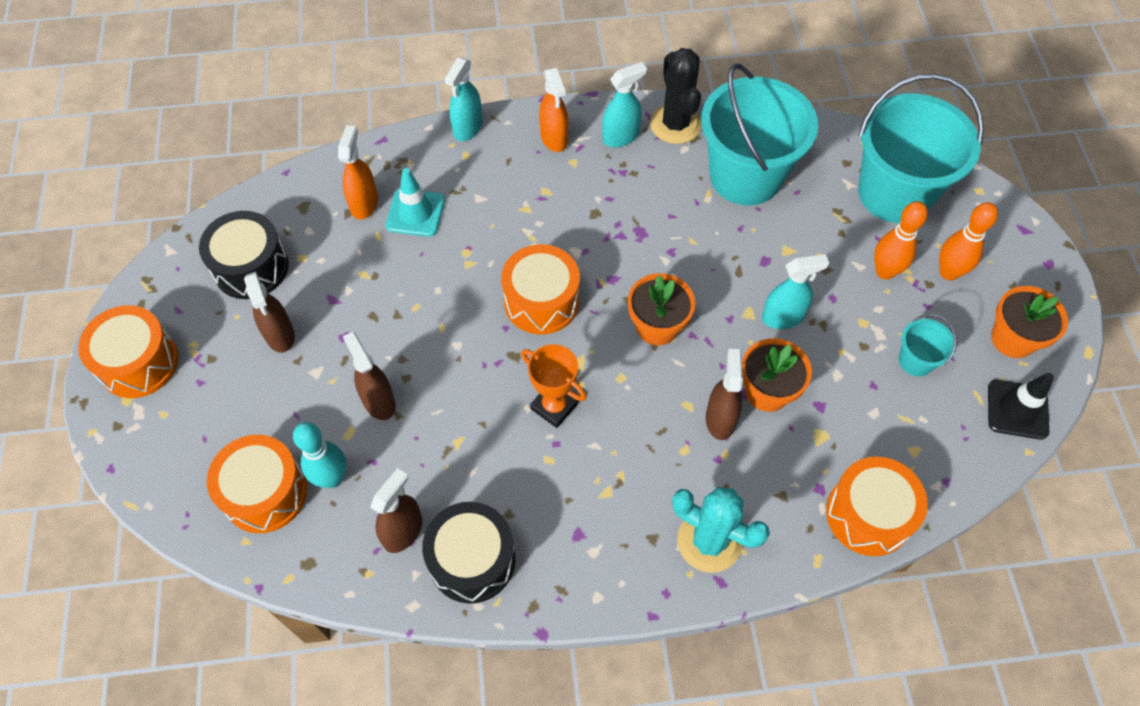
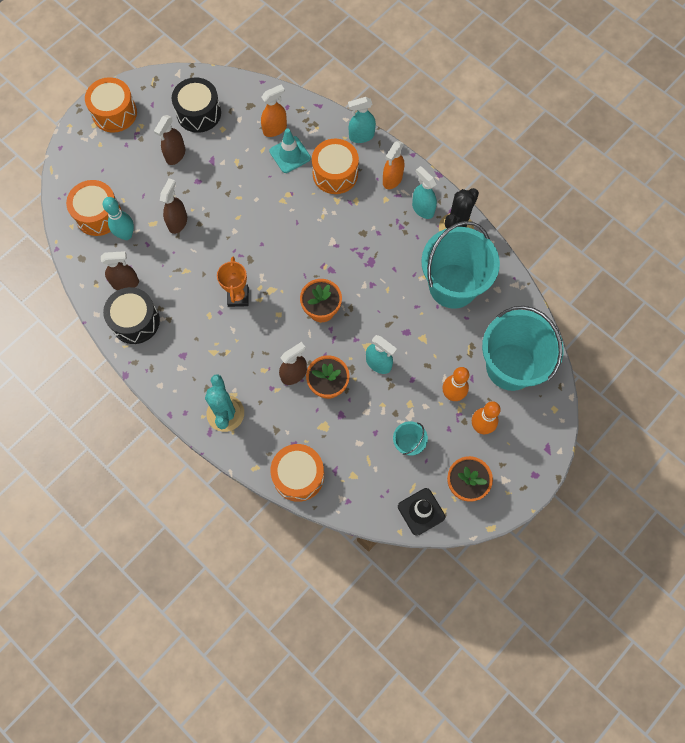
camera: 50 degrees right, 10 degrees up
(541, 301) = (290, 248): orange drum -> orange drum (335, 174)
(620, 137) = (422, 209): turquoise spray bottle -> turquoise spray bottle turned 150 degrees counterclockwise

